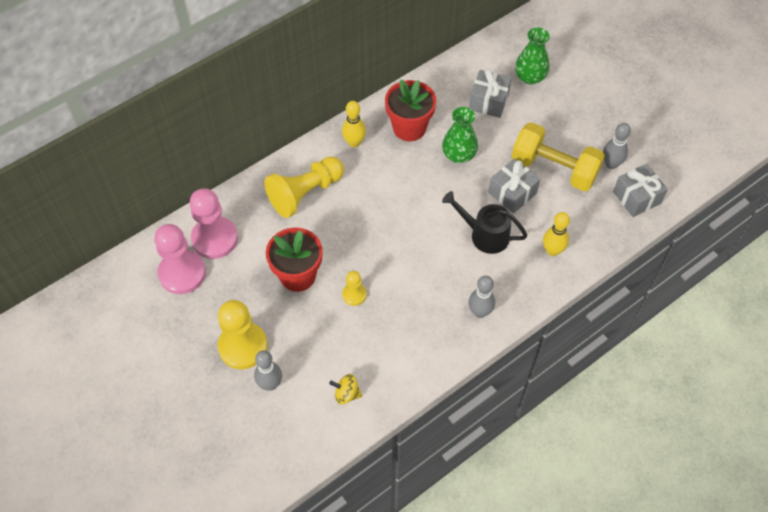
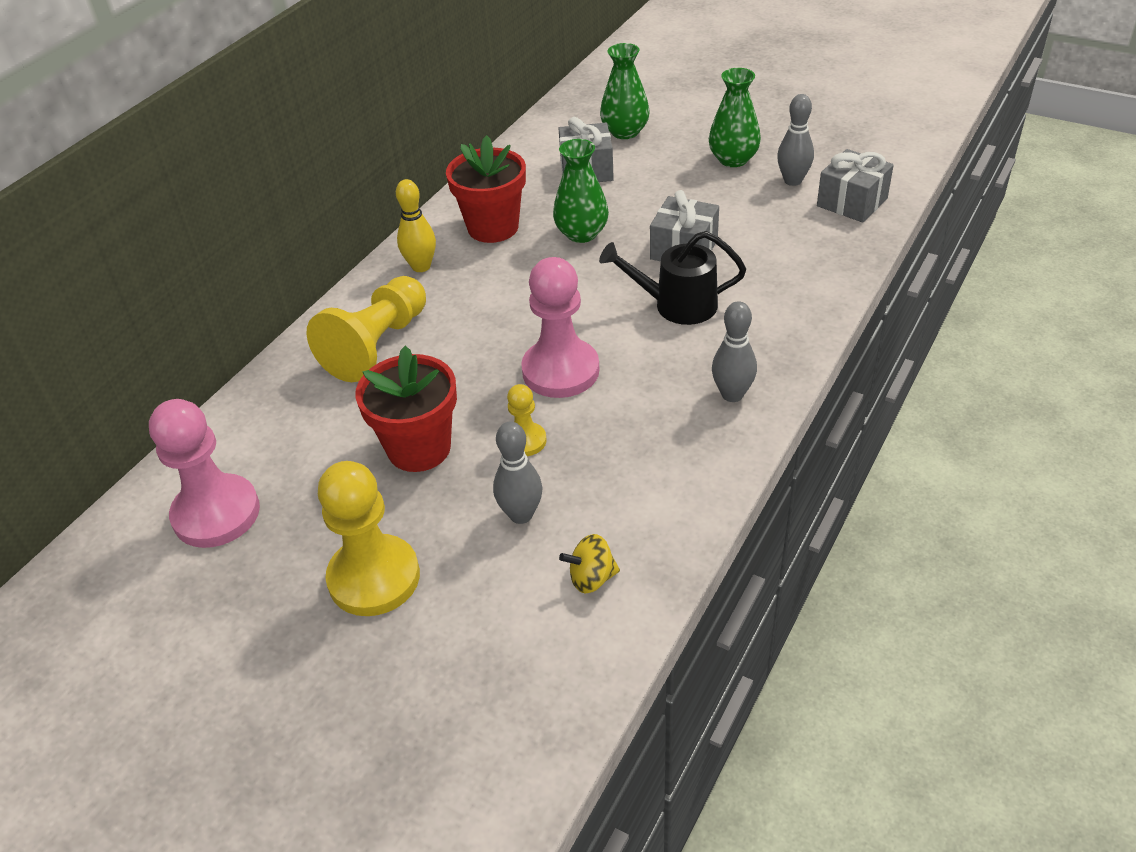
camera: 20 degrees left, 15 degrees down
(214, 239) = (254, 448): pink pawn -> pink pawn (560, 371)
(270, 384) = (451, 614): grey bowling pin -> grey bowling pin (521, 514)
(552, 250) = (784, 291): yellow bowling pin -> none
(554, 169) = (722, 208): yellow dumbbell -> none
(584, 130) = (733, 159): none -> green vase

